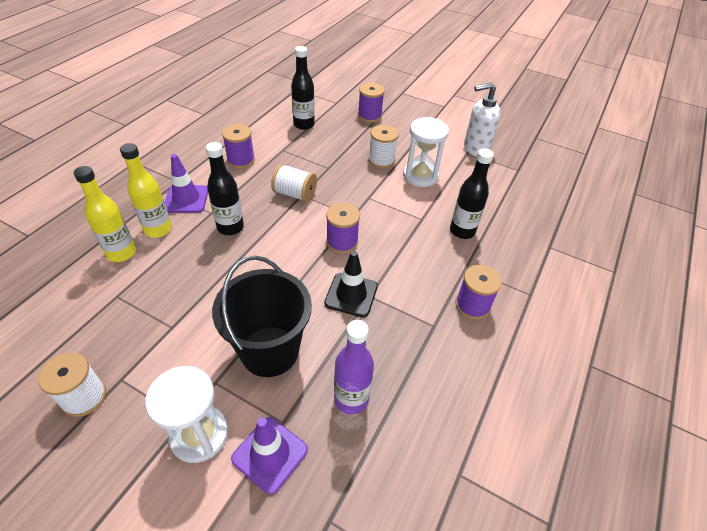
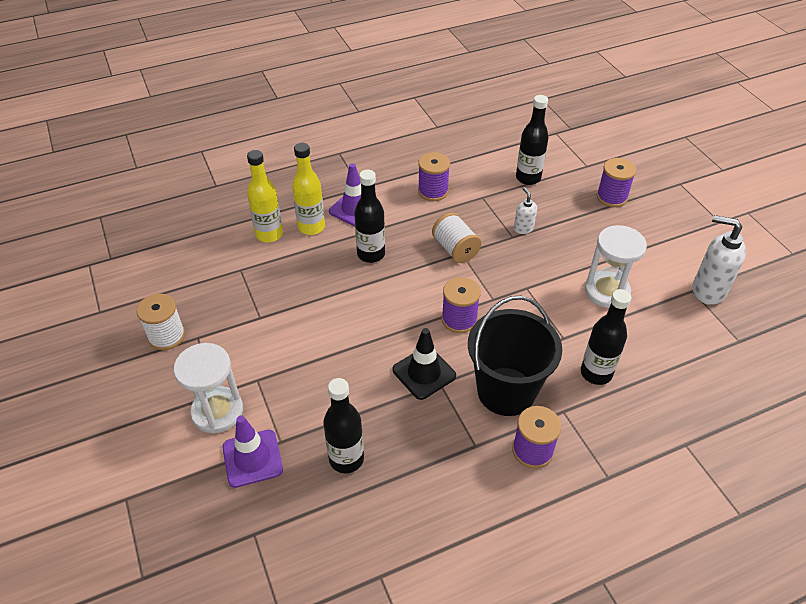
camera: 40 degrees right, 0 degrees up
(269, 351) = (316, 380): black bucket -> black bucket (506, 391)
(330, 159) = (523, 228): none -> white soap dispenser
(351, 399) = (346, 459): purple bottle -> black bottle
(381, 160) = (578, 254): white spool -> none

